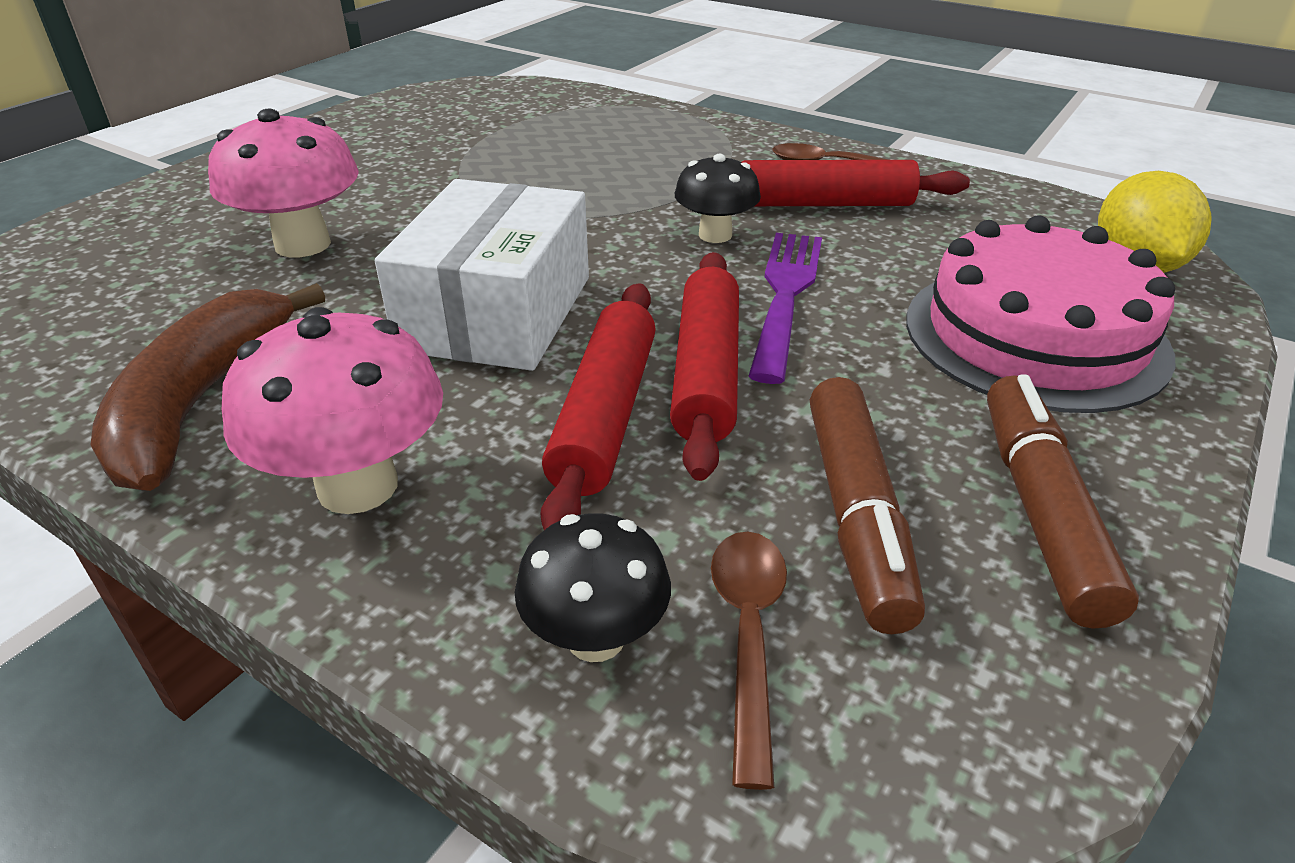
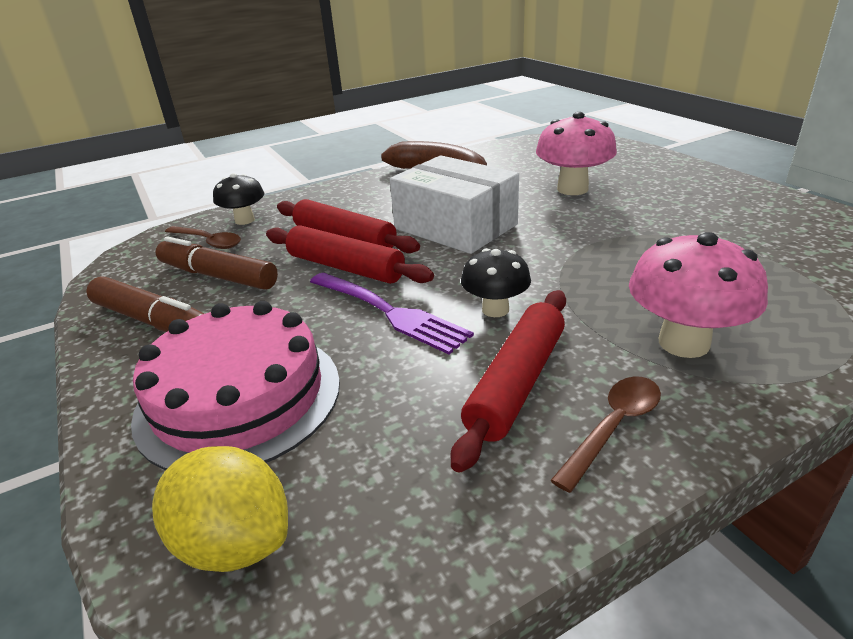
camera: 120 degrees right, 5 degrees down
(357, 486) = (360, 194): pink mushroom -> pink mushroom (683, 343)

